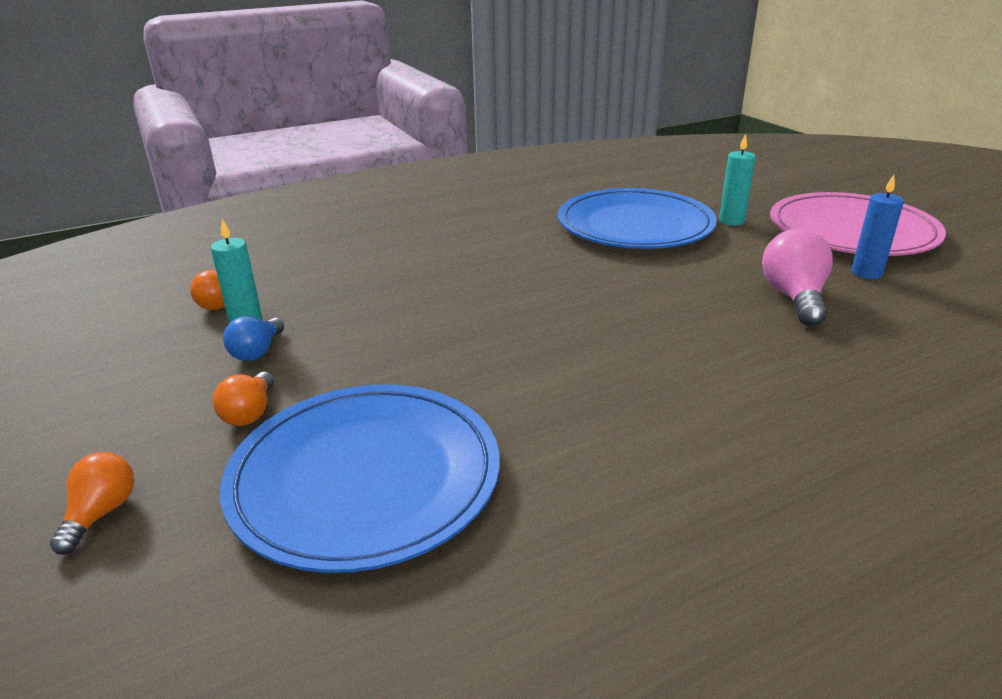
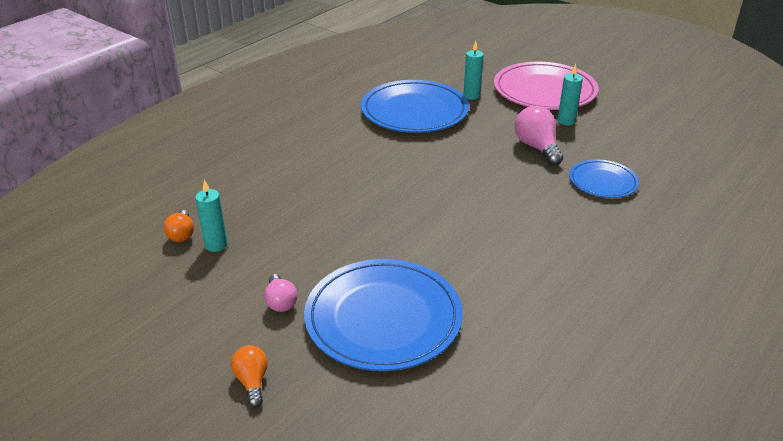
camera: 25 degrees left, 5 degrees up
(250, 413) = (280, 302): orange light bulb -> pink light bulb
(257, 352) = (244, 262): blue light bulb -> none
(866, 273) = (566, 121): blue candle -> turquoise candle
(887, 366) = (603, 182): none -> blue plate

